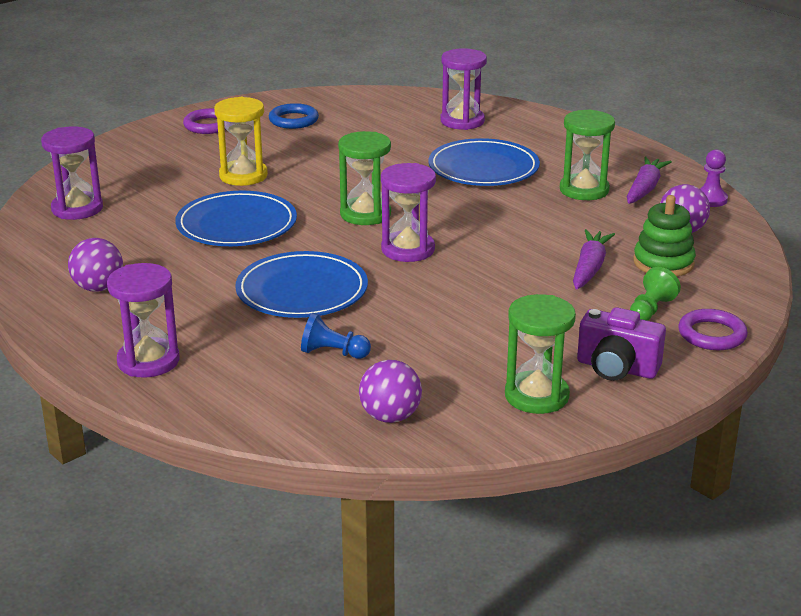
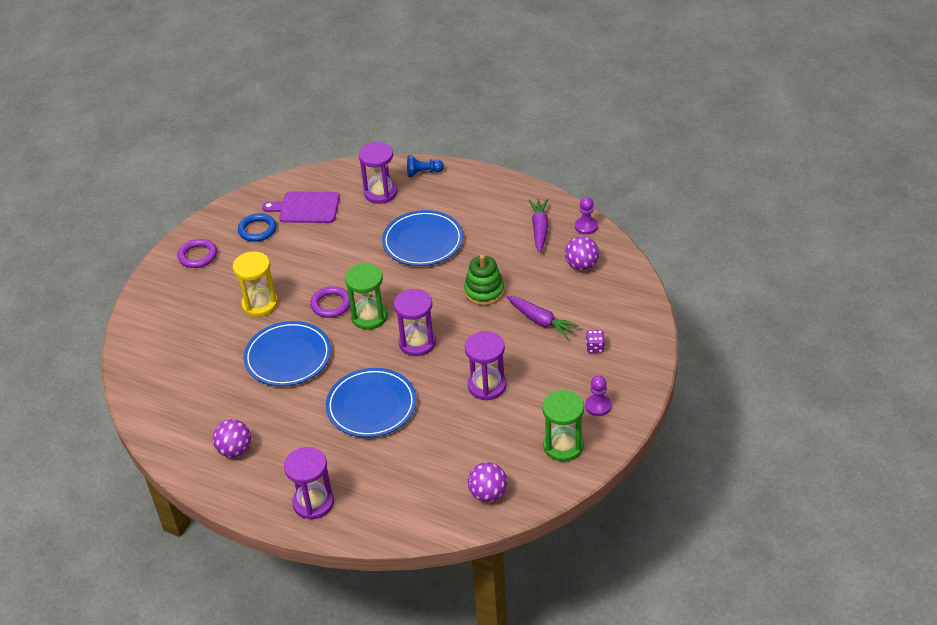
camera: 20 degrees left, 15 degrees up
(77, 209) = (164, 378): purple hourglass -> purple hourglass (487, 386)
(333, 353) = (424, 454): blue pawn -> blue pawn (423, 172)
(364, 115) = (306, 208): none -> purple cutting board
(584, 190) = (501, 243): green hourglass -> none
(589, 268) = (541, 321): purple carrot -> purple carrot turned 135 degrees clockwise
(616, 368) = (598, 406): purple camera -> purple pawn
(650, 310) = (595, 347): green pawn -> purple dice
(663, 263) = (583, 300): green stacking toy -> green stacking toy (484, 291)
(712, 334) = (639, 357): purple ring -> purple ring (331, 304)

